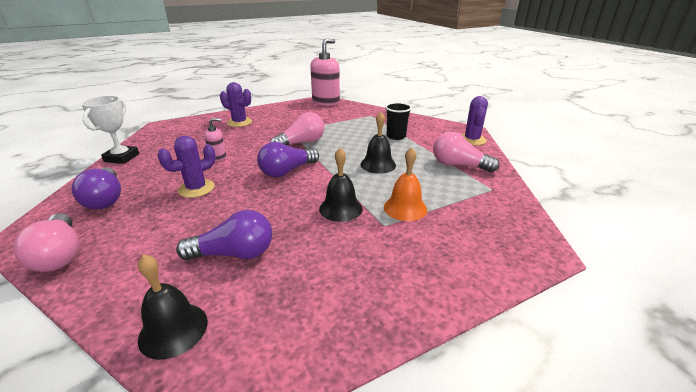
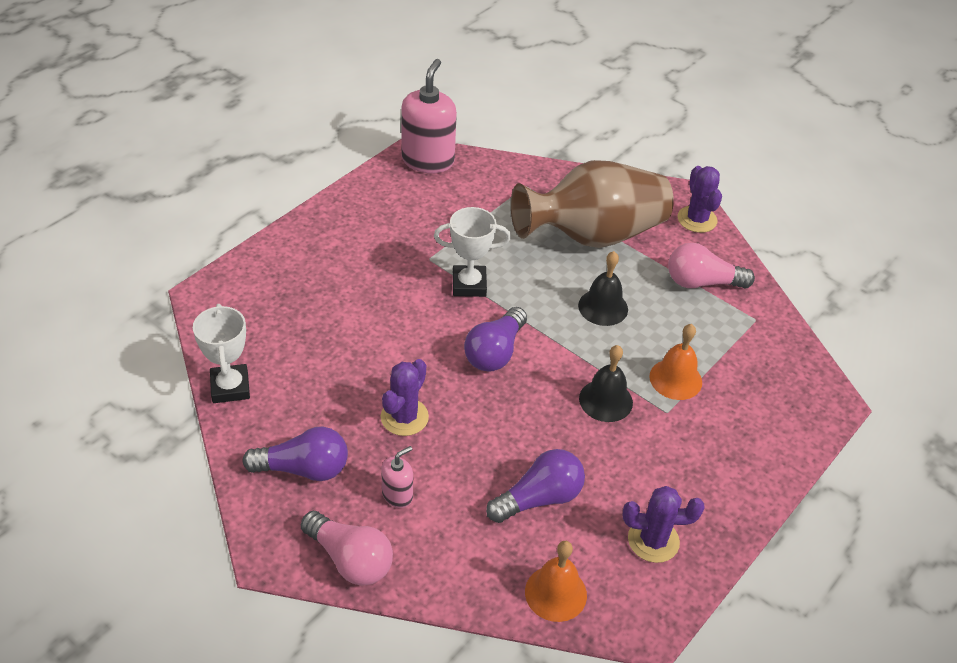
camera: 25 degrees left, 15 degrees up
(105, 199) = (303, 469): purple light bulb -> purple light bulb turned 45 degrees counterclockwise
(173, 330) = (555, 593): black bell -> orange bell
(218, 157) = (374, 348): pink soap dispenser -> pink soap dispenser (397, 495)
(239, 122) = (330, 255): purple cactus -> purple cactus (653, 540)
(301, 143) = (469, 285): pink light bulb -> white trophy
(396, 136) = (592, 235): black cup -> brown vase

